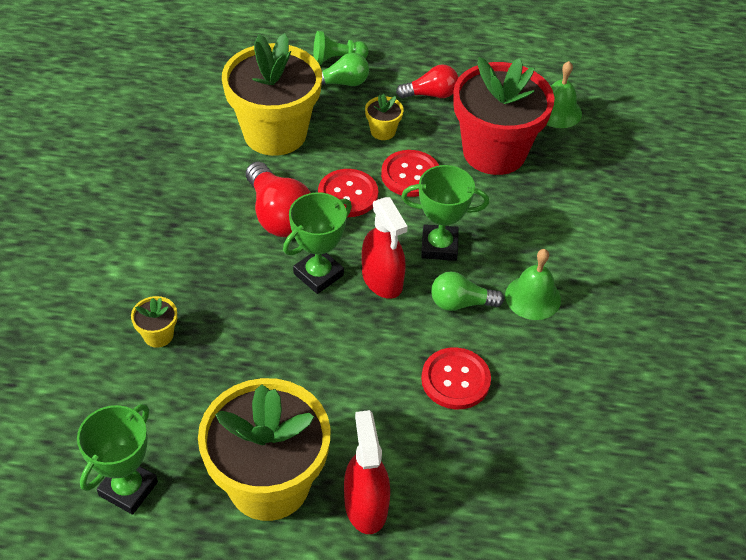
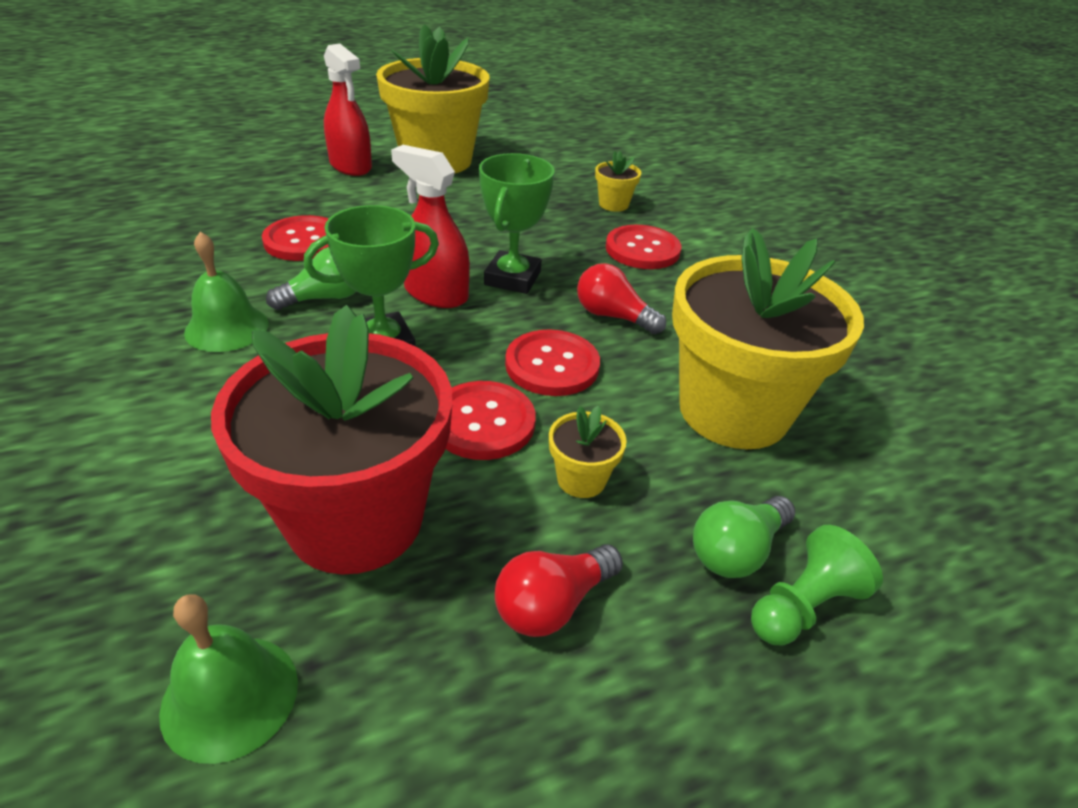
camera: 150 degrees right, 10 degrees down
(128, 489) = (535, 142): green trophy -> none
(194, 269) = (642, 249): none -> red button
(278, 215) = (613, 316): red light bulb -> red light bulb, size x0.63

